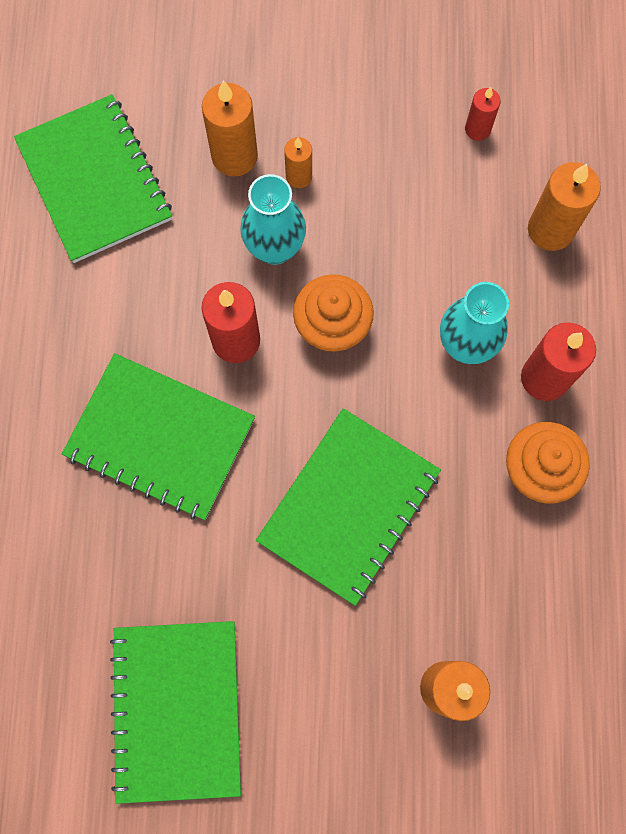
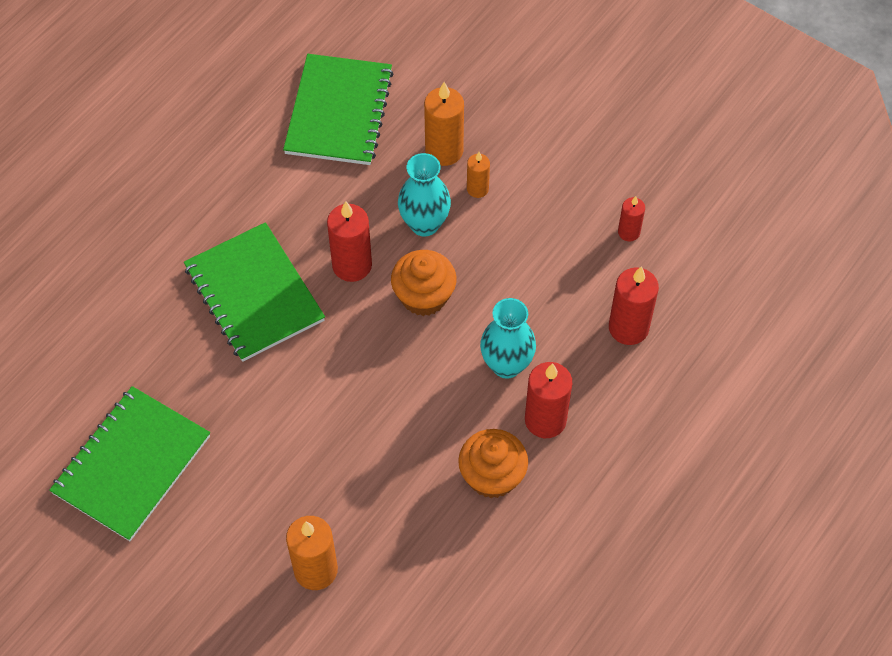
camera: 35 degrees right, 15 degrees down
(348, 506) = (343, 415): green notebook -> none
(550, 230) = (628, 328): orange candle -> red candle

